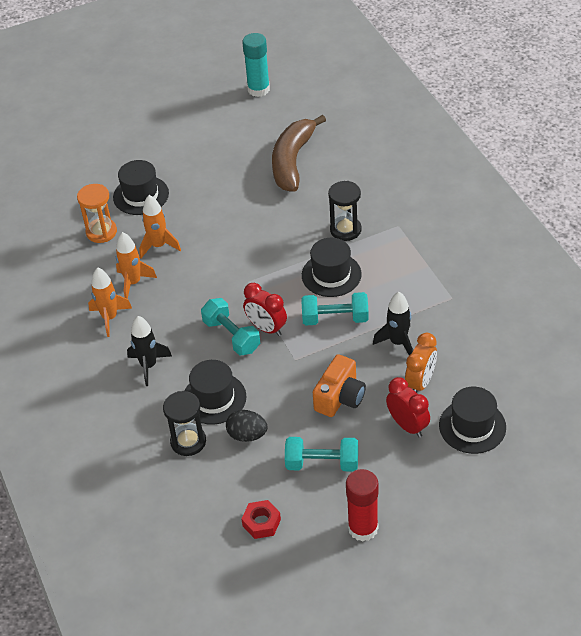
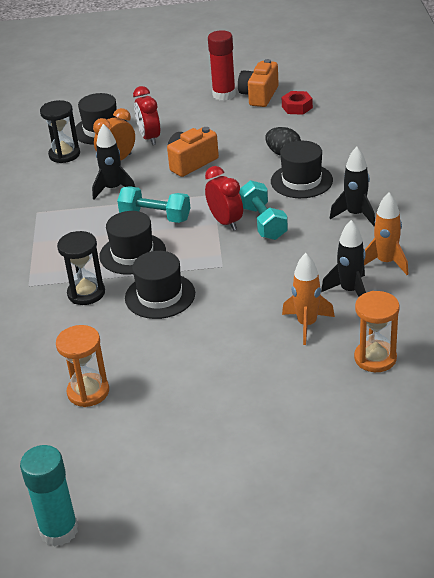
camera: 160 degrees left, 10 degrees down
(133, 283) = (350, 291): orange rocket -> black rocket
(141, 195) = (309, 395): black hat -> black hat (160, 296)
(188, 441) = (336, 158): black hourglass -> black hourglass (64, 154)
(292, 161) = (88, 392): brown banana -> orange hourglass
(317, 536) = (259, 95): none -> orange camera
(322, 463) = (232, 129): turquoise dumbbell -> none

